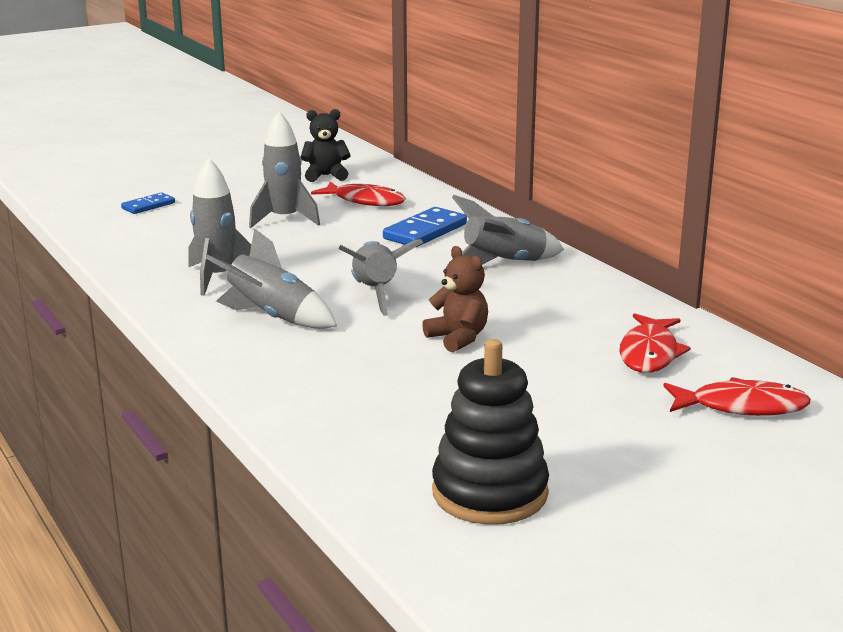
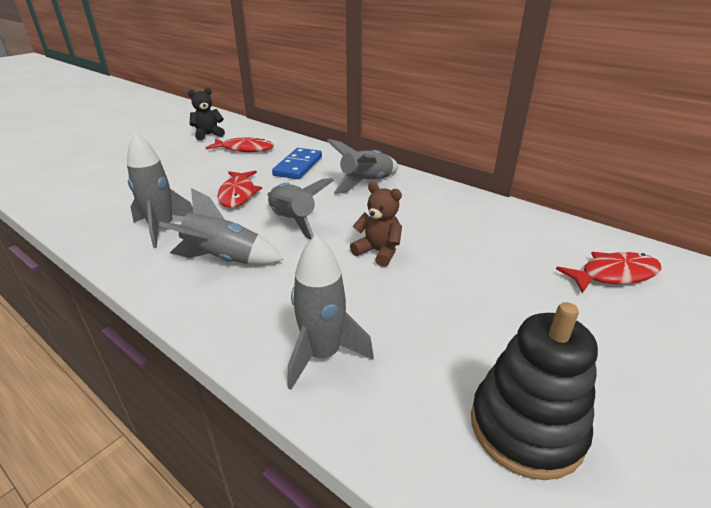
camera: 20 degrees left, 10 degrees up
(148, 206) = (83, 173): blue domino -> none
(284, 219) = (194, 170): grey rocket -> grey rocket (323, 355)
(649, 353) = (515, 239): red fish -> red fish (238, 194)

